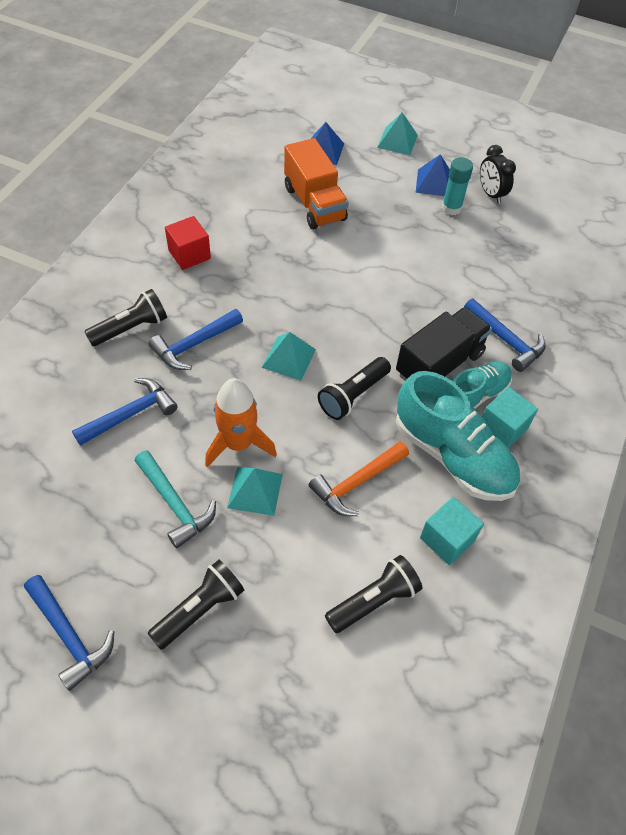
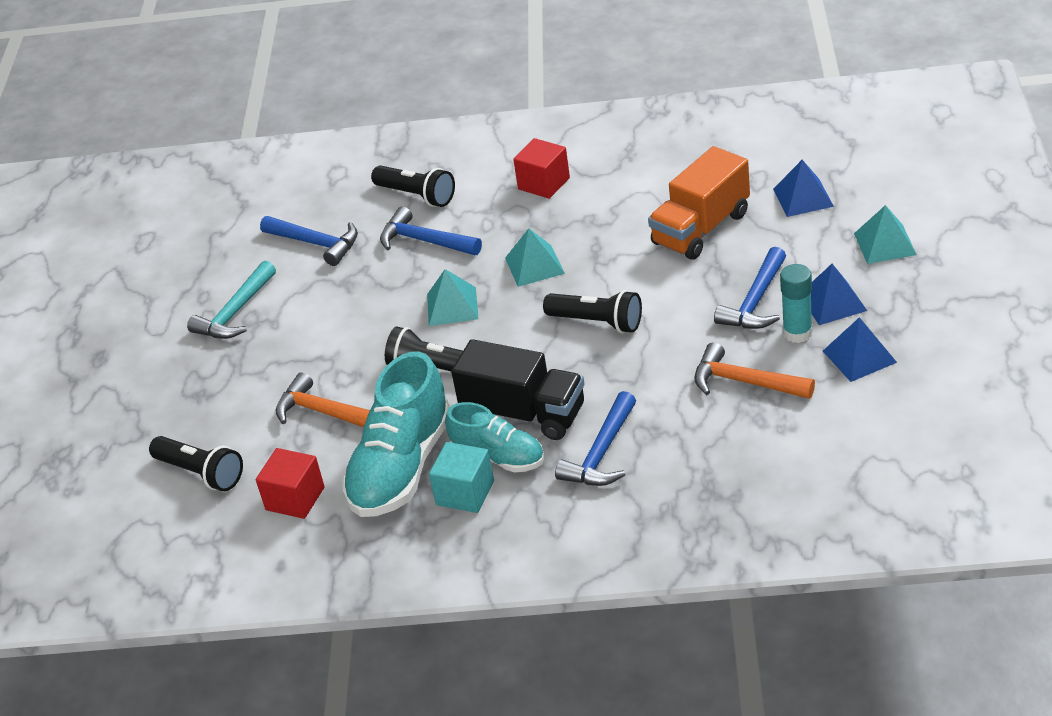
camera: 75 degrees right, 15 degrees down
(69, 636) = (85, 315): blue hammer -> blue hammer (755, 302)
(200, 609) = (141, 373): black flashlight -> black flashlight (597, 322)
(238, 444) = (324, 320): orange rocket -> none
(255, 490) = (278, 352): turquoise pyramid -> turquoise pyramid (534, 265)
(447, 539) = (295, 498): turquoise cube -> red cube
(481, 248) = (744, 382): none -> orange hammer
(491, 194) = (859, 356): black clock -> blue pyramid

